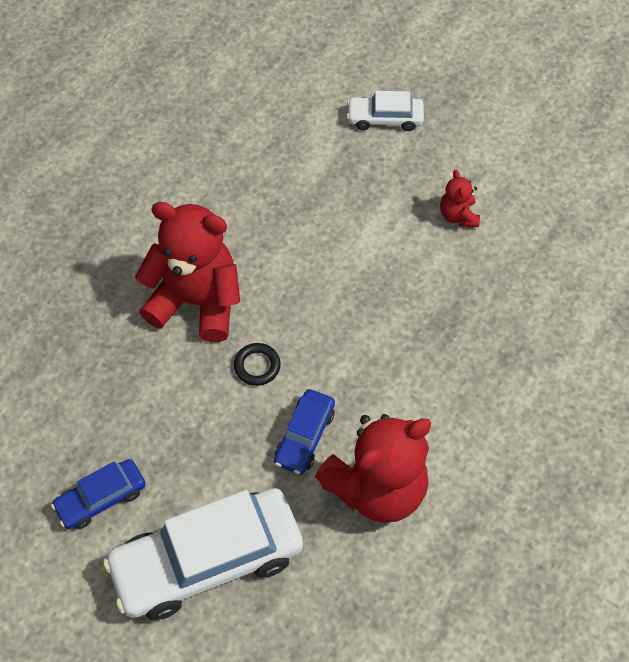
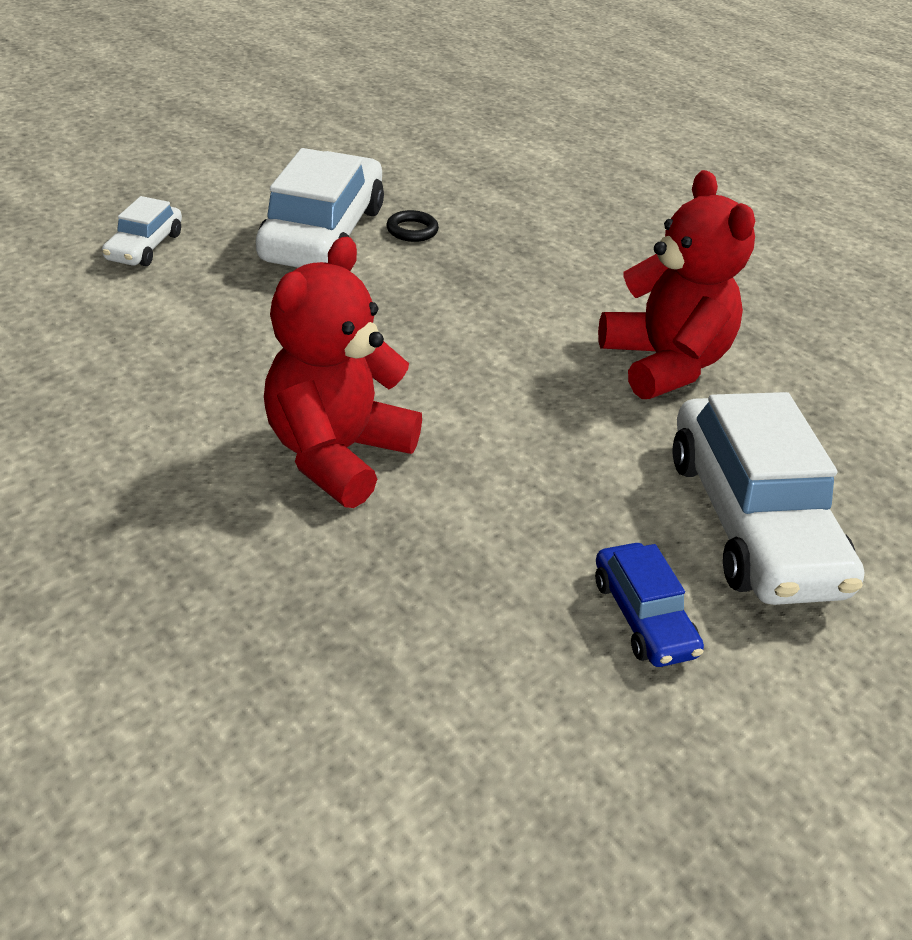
camera: 80 degrees left, 20 degrees down
(257, 366) = (467, 420): black ring -> black ring (412, 230)
(304, 436) = (584, 402): blue car -> none
(458, 215) = (323, 234): red teddy bear -> white car

